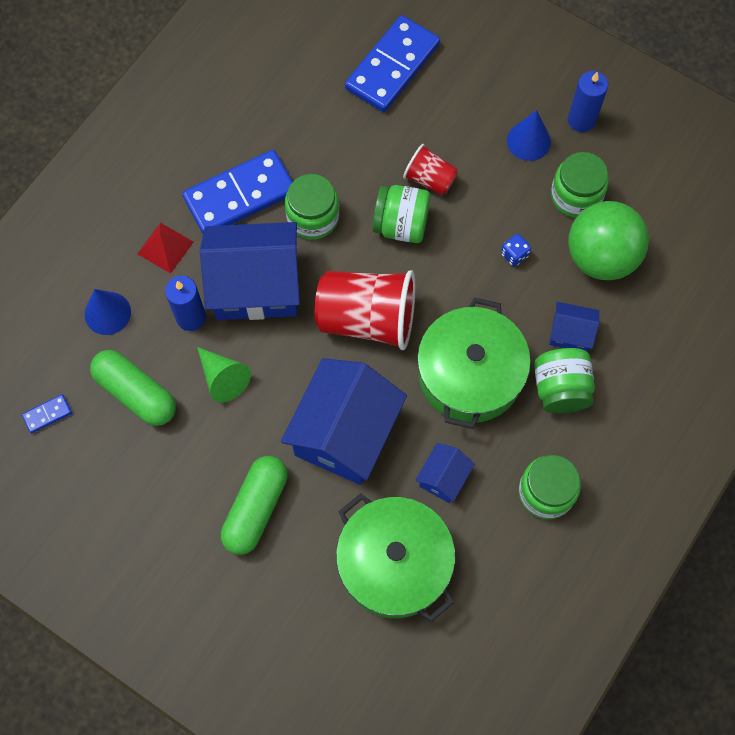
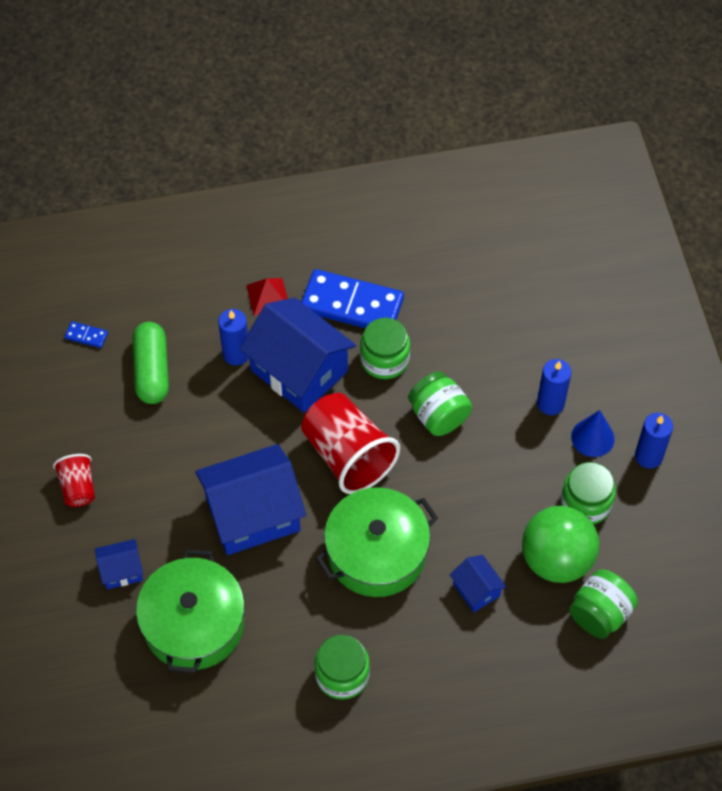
camera: 45 degrees right, 10 degrees down
(107, 313) = (188, 306): blue cone -> none
(223, 378) = (214, 410): green cone -> none
(255, 508) = (146, 508): green capsule -> none
(392, 67) = (550, 307): blue domino -> none
(430, 179) = (492, 403): red cup -> red cup (78, 487)
(443, 478) = (284, 601): blue house -> blue house (121, 570)
(472, 142) = (550, 403): none -> blue candle
(514, 255) = (495, 503): blue dice -> none
(560, 389) = (427, 619): green jar -> green jar (599, 614)

